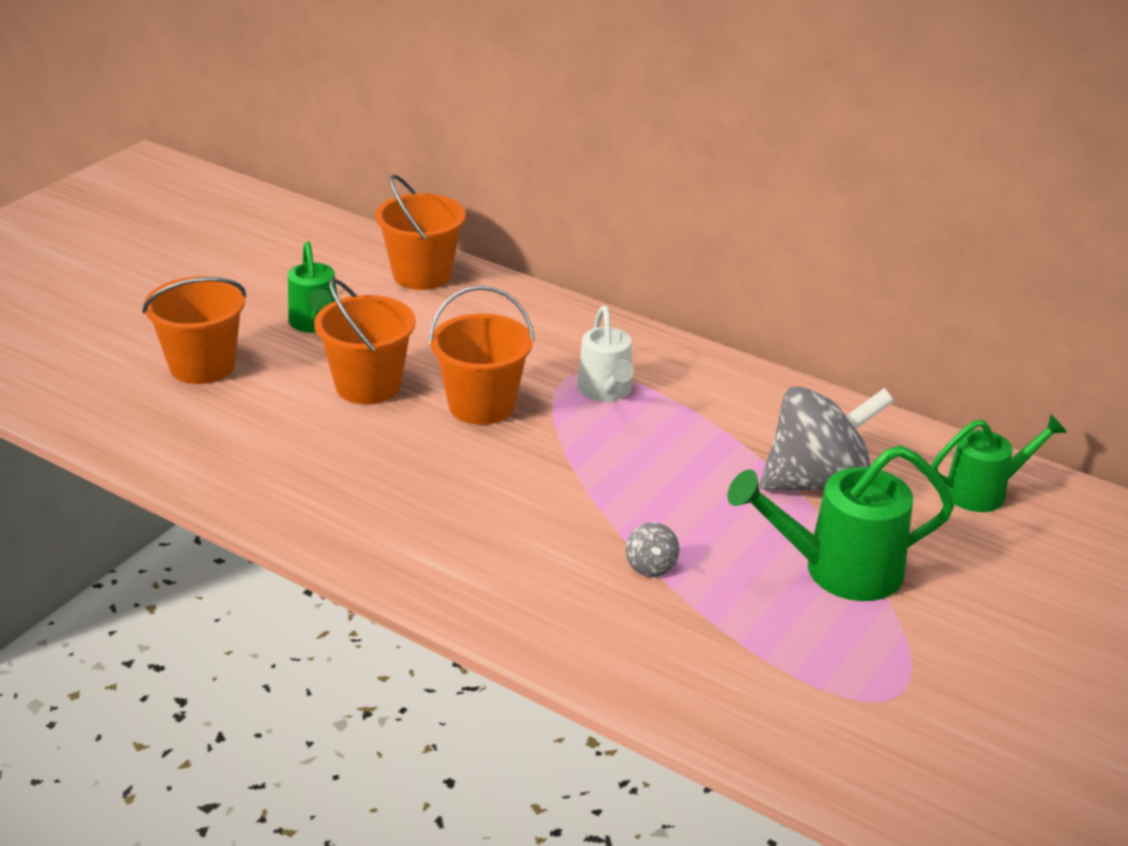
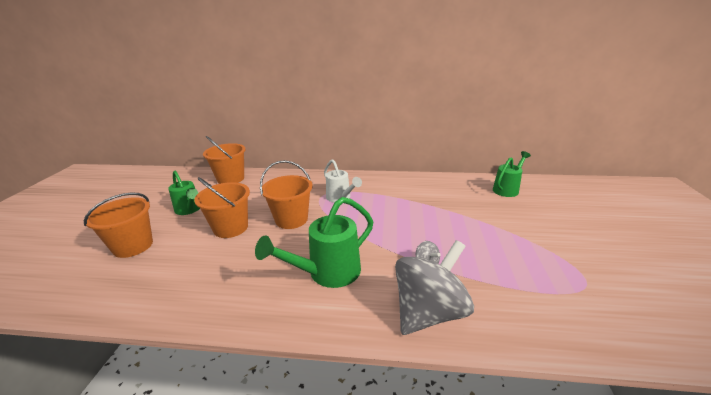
camera: 25 degrees left, 5 degrees down
(818, 483) = (452, 205): grey spinning top -> grey spinning top (429, 312)
(838, 570) = (498, 235): green watering can -> green watering can (327, 273)

